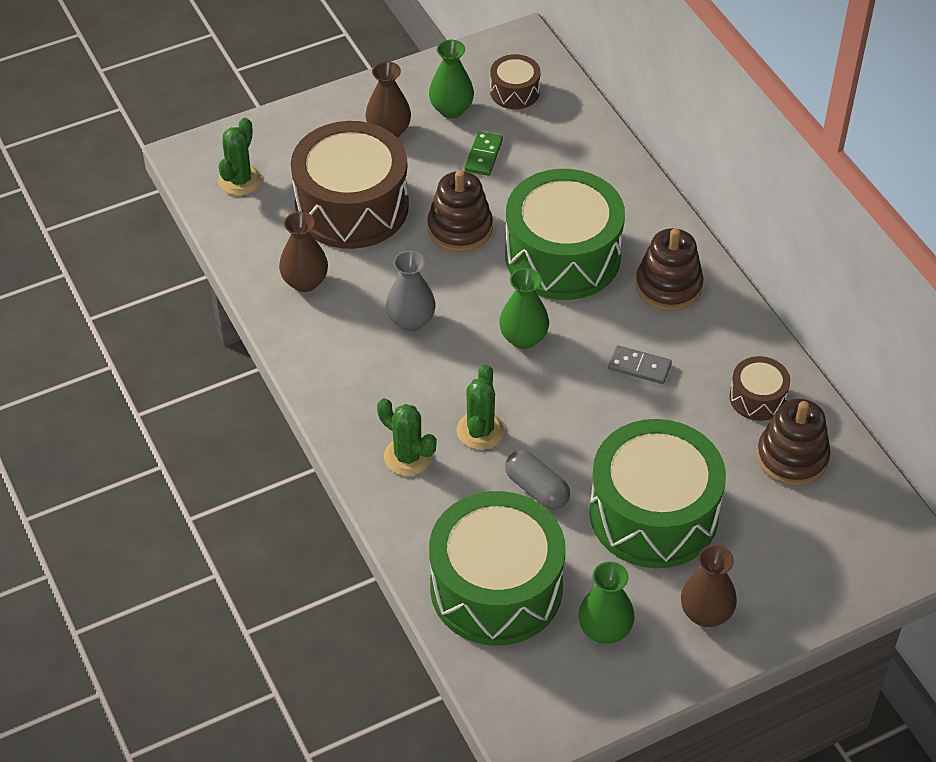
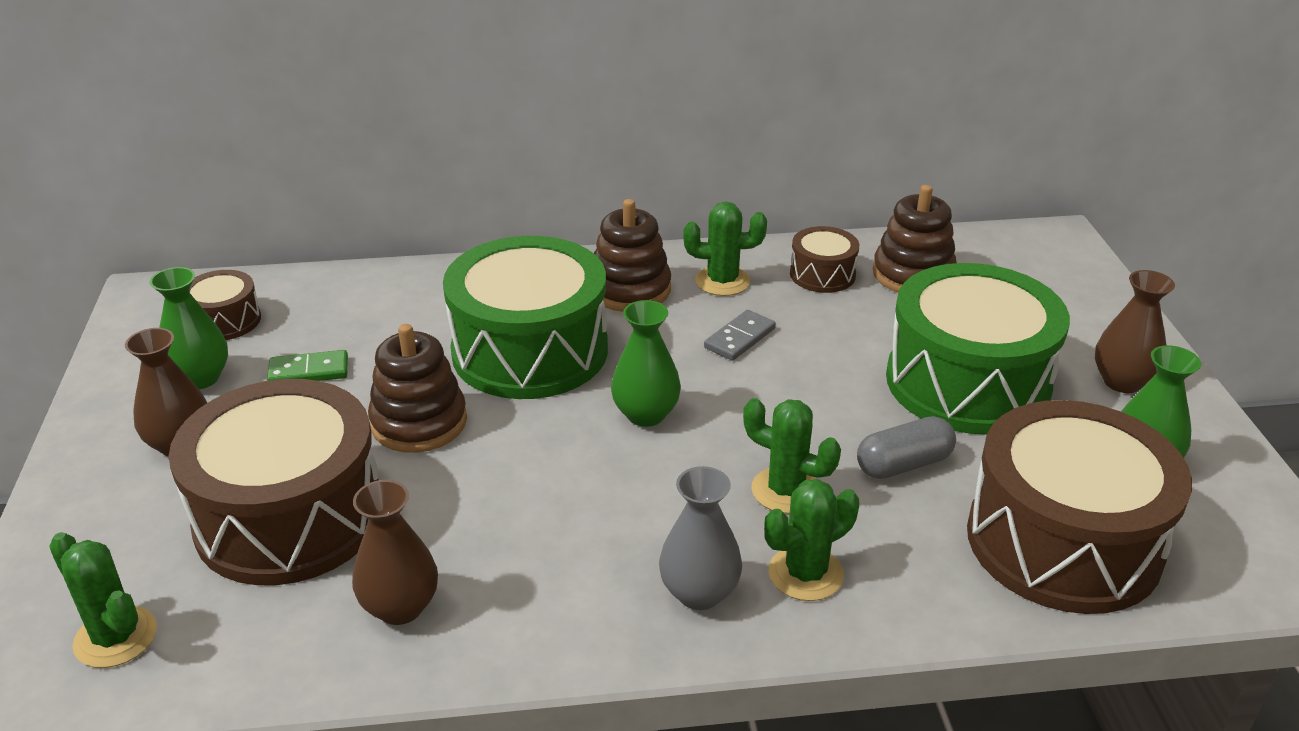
camera: 70 degrees left, 15 degrees down
(411, 321) = (554, 509): grey vase -> grey vase (699, 593)
(483, 155) = (308, 371): green domino -> green domino turned 45 degrees counterclockwise
(496, 588) = (1063, 542): green drum -> brown drum
(711, 338) = (722, 281): none -> green cactus

